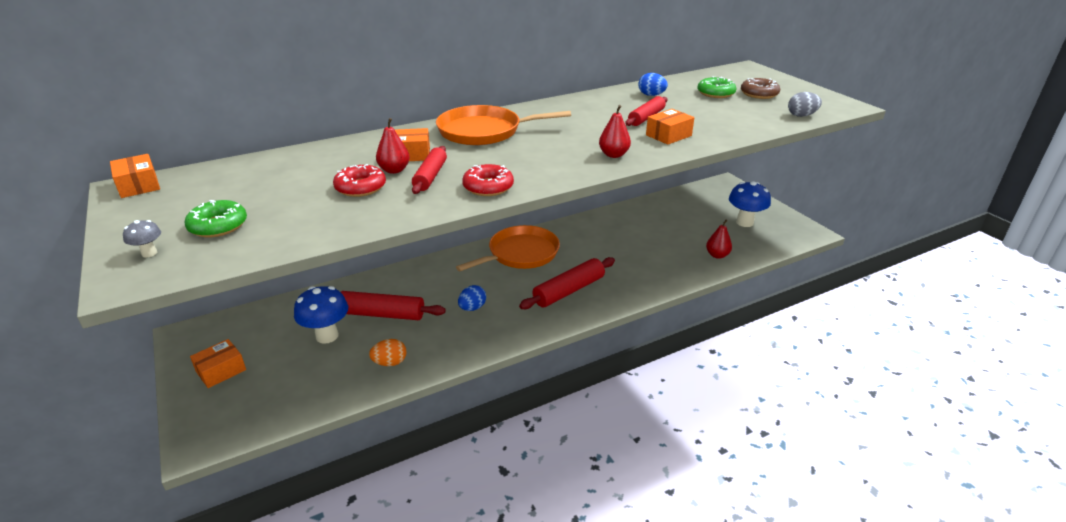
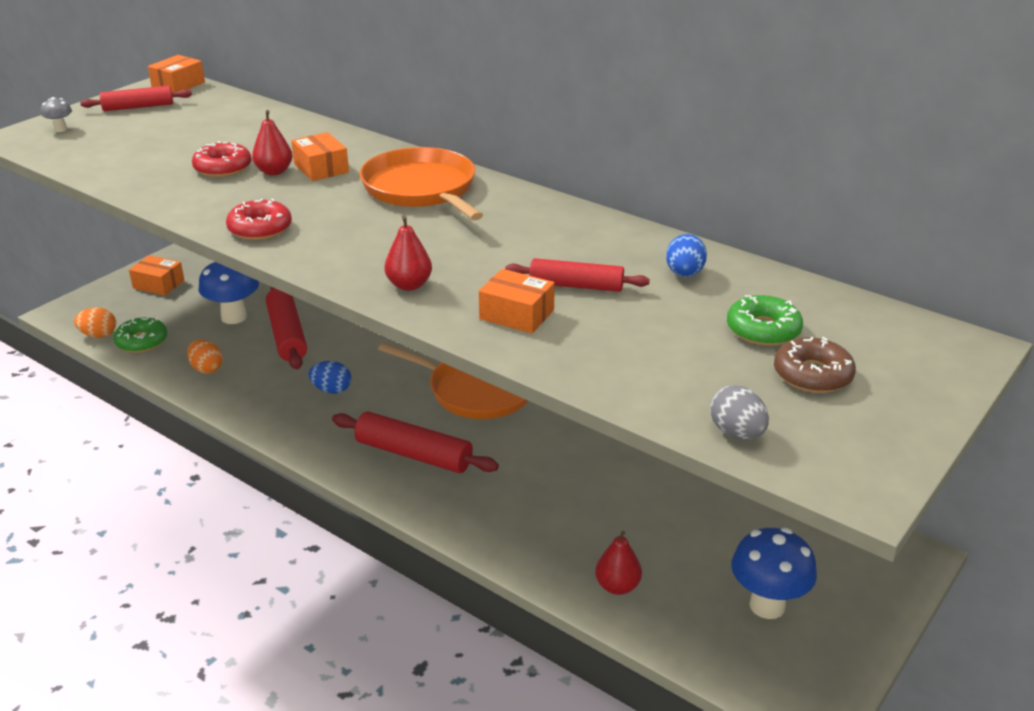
camera: 65 degrees right, 0 degrees up
(218, 226) = (116, 137): green donut -> green donut (142, 341)
(269, 421) = (98, 335): none -> orange egg
(430, 176) = (270, 193): red rolling pin -> red rolling pin (138, 107)

